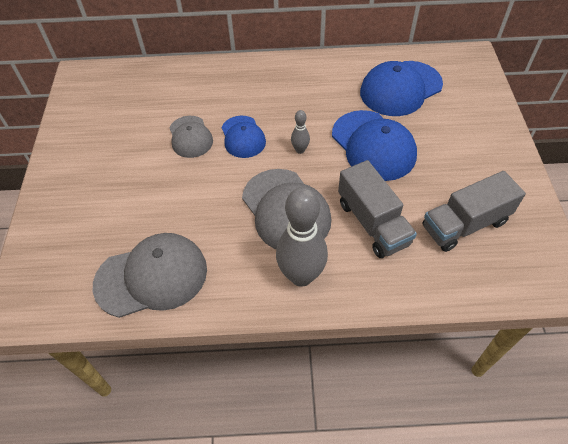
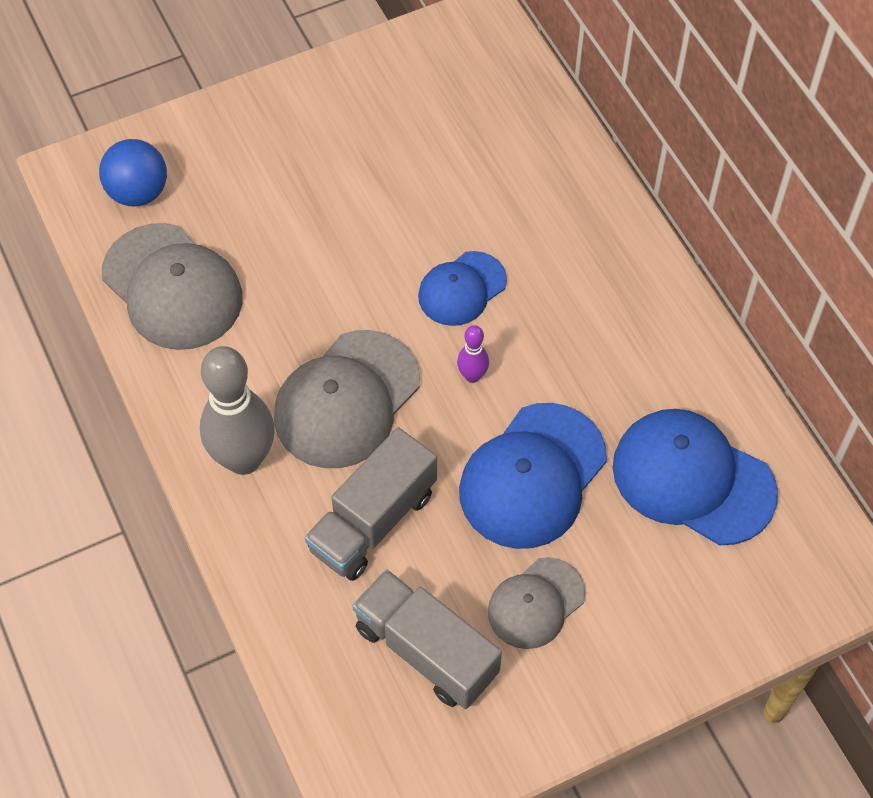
camera: 65 degrees right, 5 degrees up
(64, 274) = (138, 192): none -> blue ball
(190, 137) = (428, 221): grey cap -> grey cap (536, 603)
(300, 150) = (472, 376): grey bowling pin -> purple bowling pin

